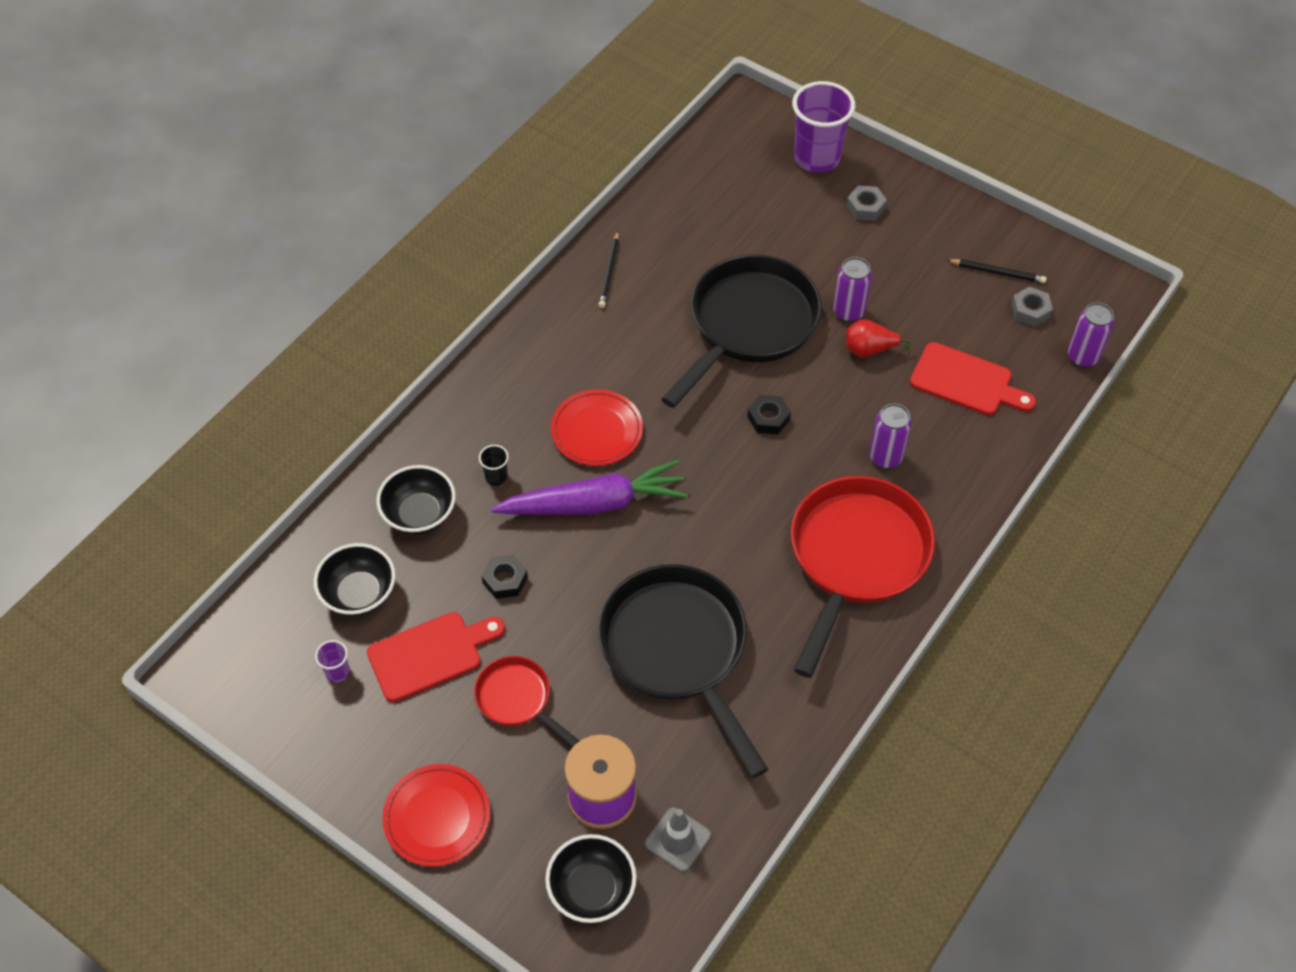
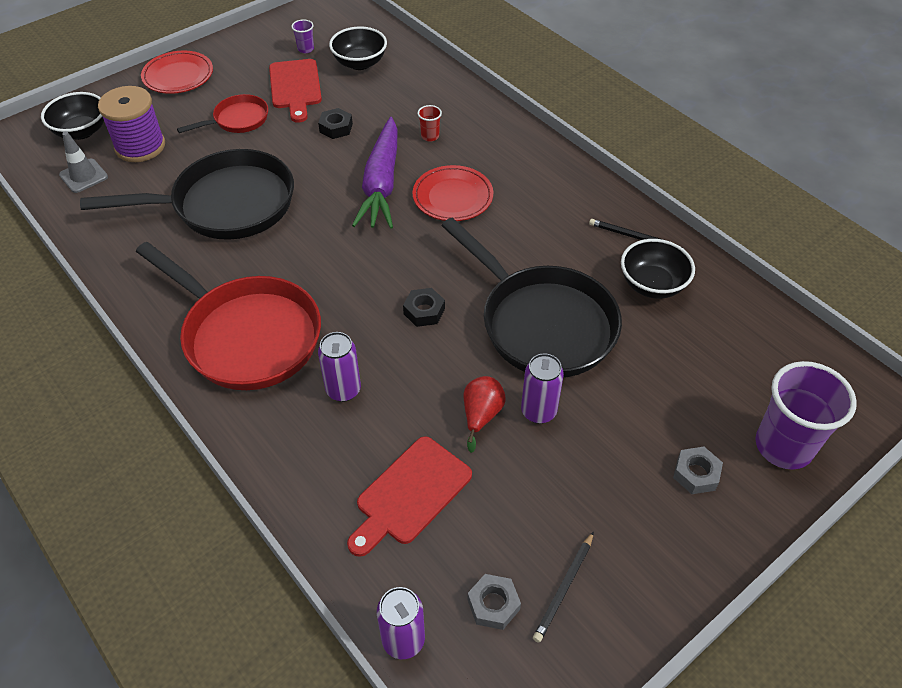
camera: 105 degrees right, 5 degrees down
(419, 514) = (412, 96): black bowl -> black bowl (652, 285)
(496, 477) = (430, 136): black cup -> red cup

